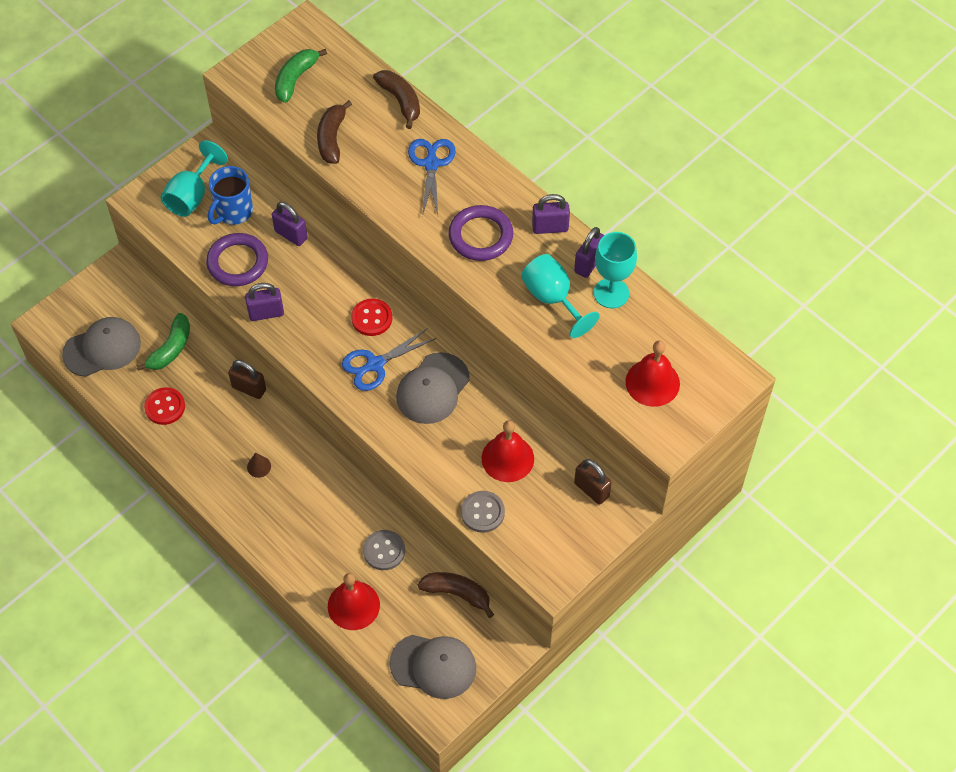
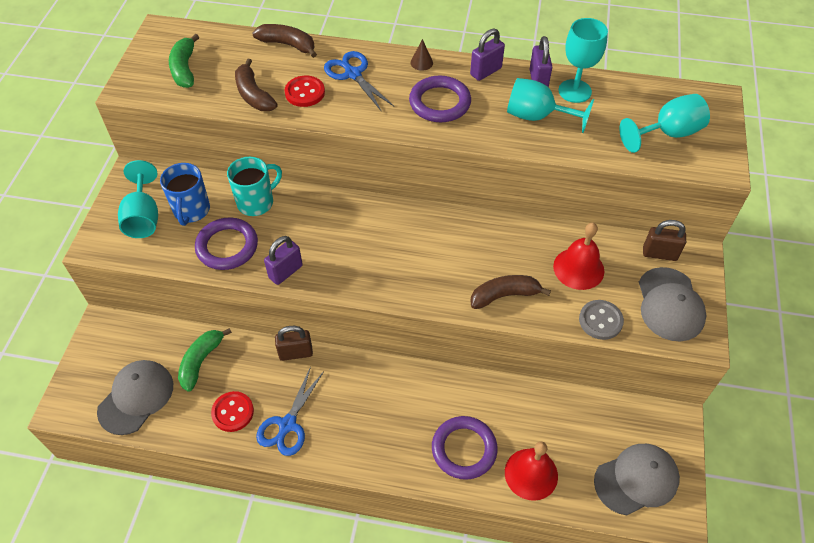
camera: 35 degrees left, 5 degrees down
(171, 349) = (201, 361): green banana -> green banana turned 150 degrees counterclockwise
(259, 466) = (355, 410): brown cone -> brown cone (421, 62)
(291, 235) = (256, 202): purple padlock -> turquoise mug
(317, 552) = (464, 449): none -> purple ring
(372, 318) = (378, 227): red button -> red button (305, 93)
(375, 364) = (411, 260): blue scissors -> blue scissors (287, 425)
(384, 551) = (515, 412): grey button -> none
(432, 388) = (473, 251): grey cap -> grey cap (670, 304)
(457, 593) = (600, 408): brown banana -> brown banana (504, 295)
(652, 382) = (667, 133): red bell -> turquoise goblet

